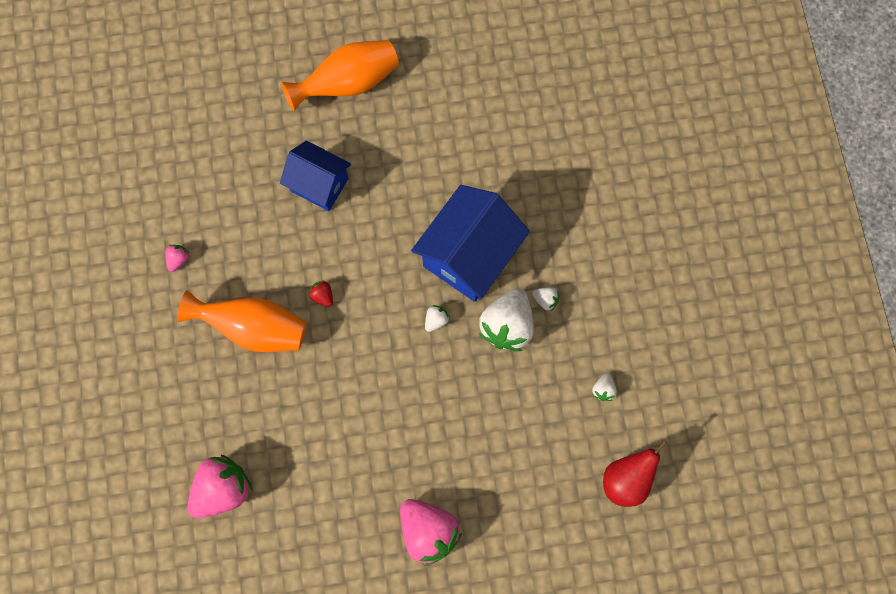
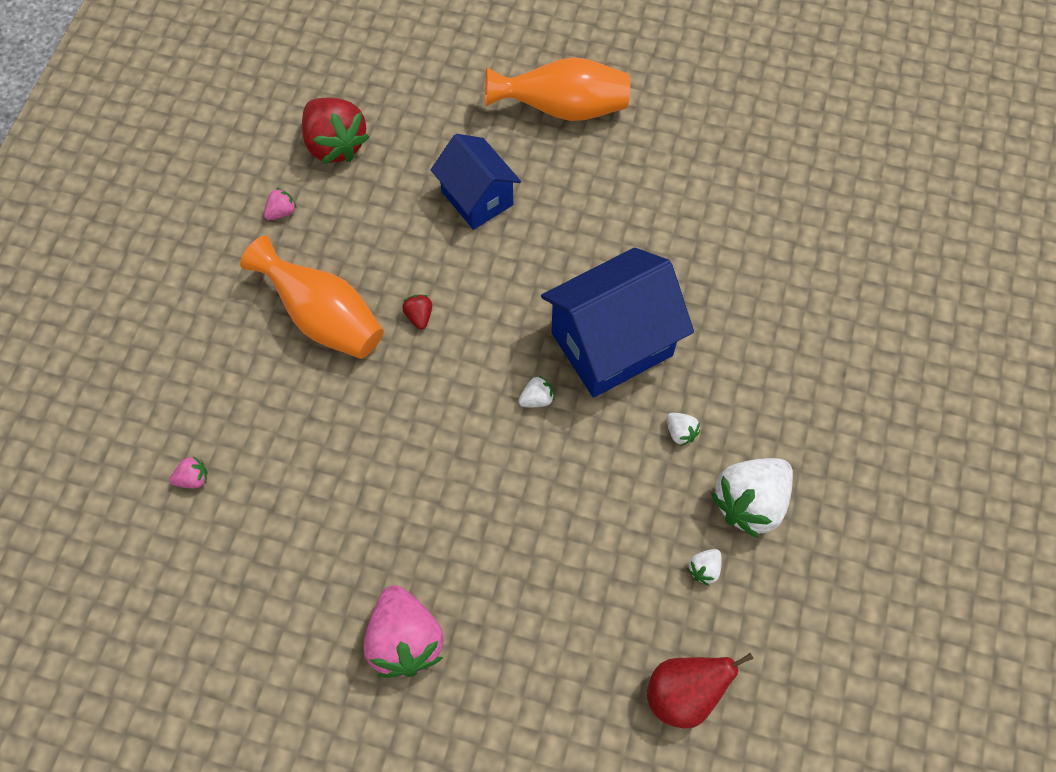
camera: 25 degrees right, 10 degrees down
(190, 187) = (335, 144): none -> red strawberry
(223, 489) = (193, 478): pink strawberry -> pink strawberry, size x0.43
(507, 325) = (619, 441): white strawberry -> white strawberry (750, 502)

